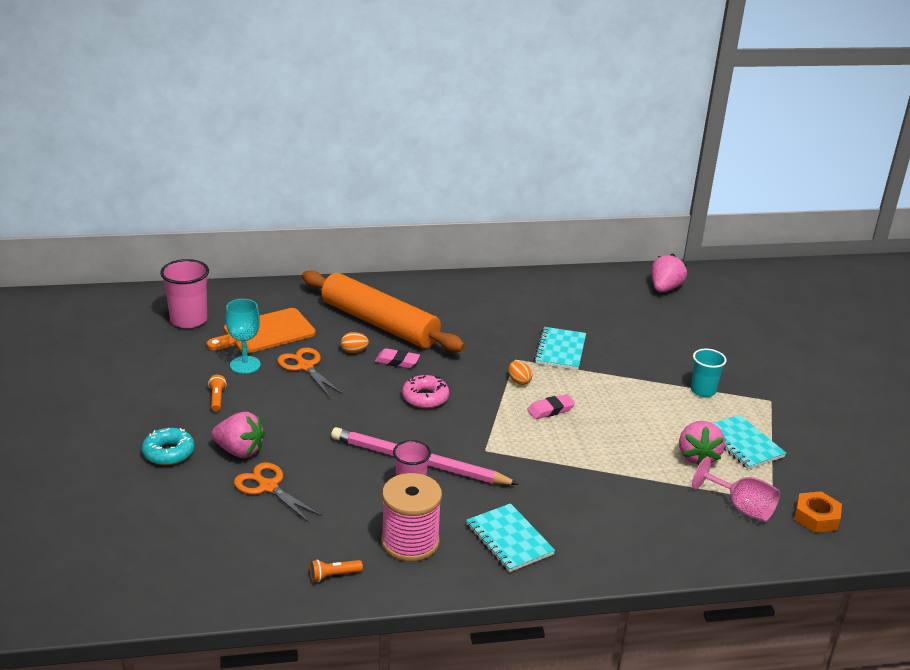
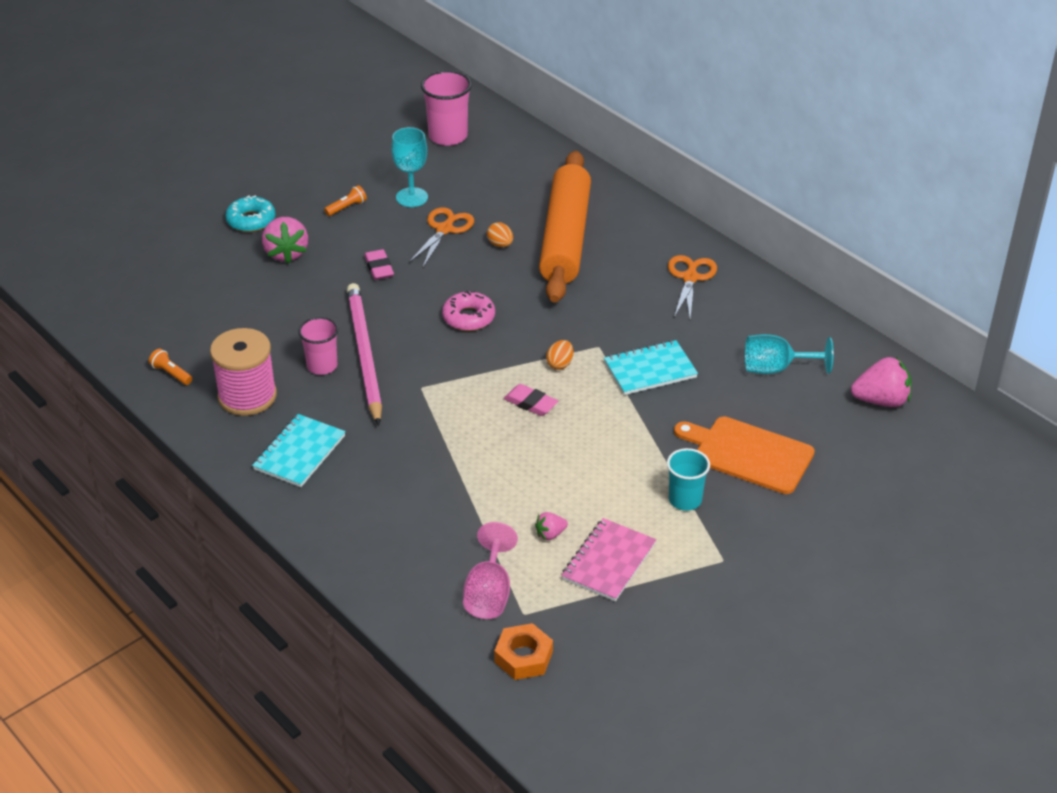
camera: 60 degrees right, 10 degrees up
(265, 332) = (475, 183): orange cutting board -> orange cutting board (748, 454)
(268, 487) = (253, 290): orange scissors -> orange scissors (690, 278)
(397, 361) = (511, 276): pink eraser -> pink eraser (379, 268)
(602, 308) = (776, 369): none -> turquoise goblet
(698, 456) = (550, 534): pink strawberry -> pink strawberry, size x0.51
(742, 444) = (608, 562): turquoise notebook -> pink notebook

